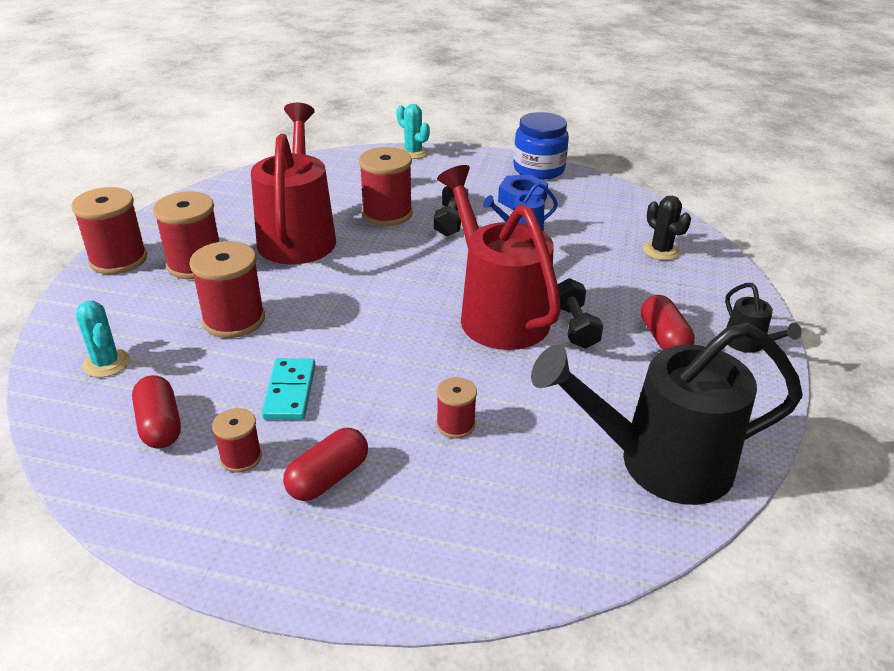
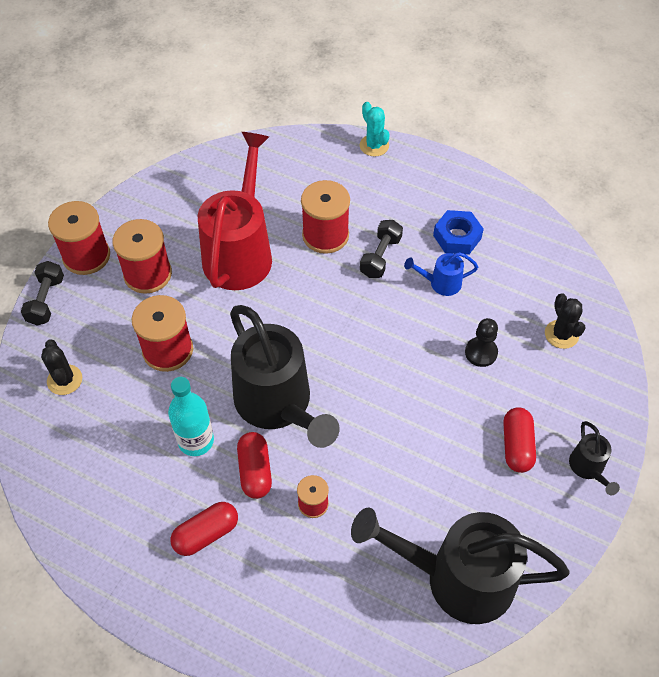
camera: 15 degrees right, 20 degrees up
(106, 363) = (64, 380): turquoise cactus -> black cactus
(160, 425) = (96, 454): red capsule -> red capsule (255, 471)
(241, 457) = (148, 500): red spool -> none
(289, 392) = (196, 441): turquoise domino -> turquoise bottle
(382, 346) = (278, 405): none -> black watering can
(497, 312) = (384, 385): red watering can -> none
(538, 169) = (489, 193): blue jar -> none
(575, 326) = (445, 416): black dumbbell -> black dumbbell (46, 300)
(587, 274) = (481, 352): none -> black pawn

